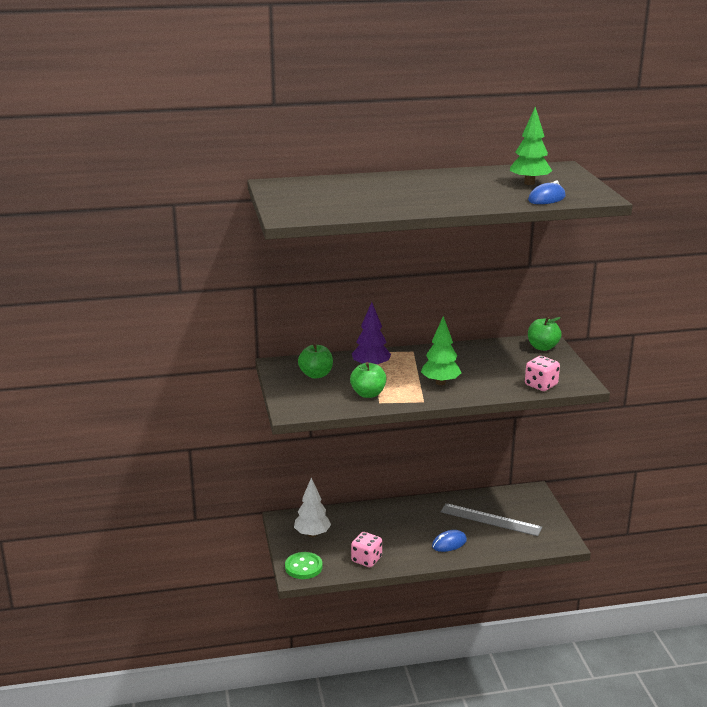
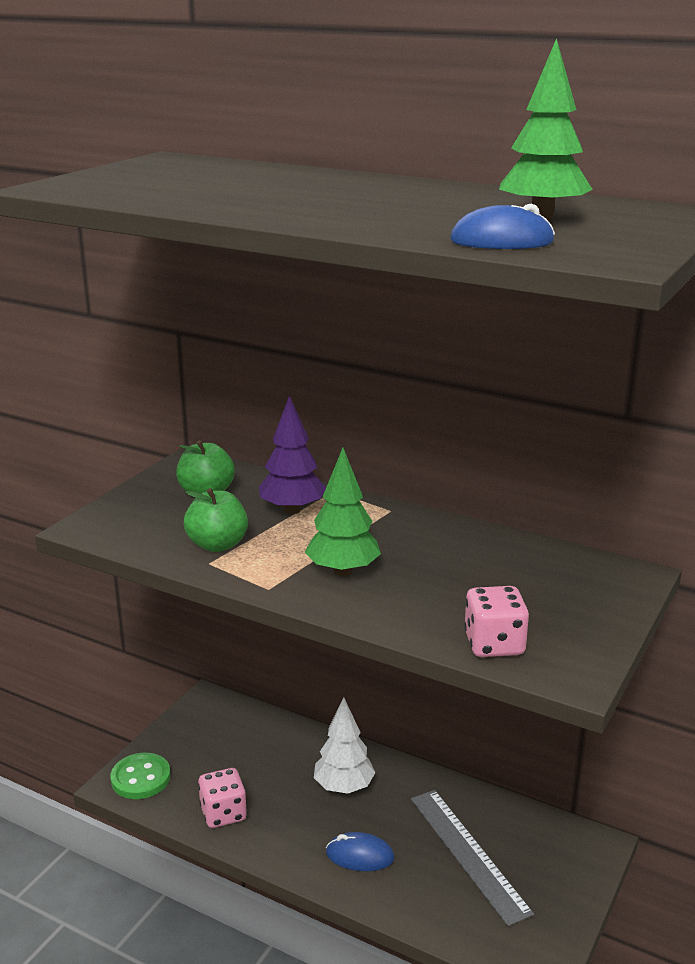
camera: 40 degrees right, 0 degrees up
(312, 534) = (211, 739): white tree -> white tree (344, 787)
(542, 347) = (607, 583): green apple -> none

